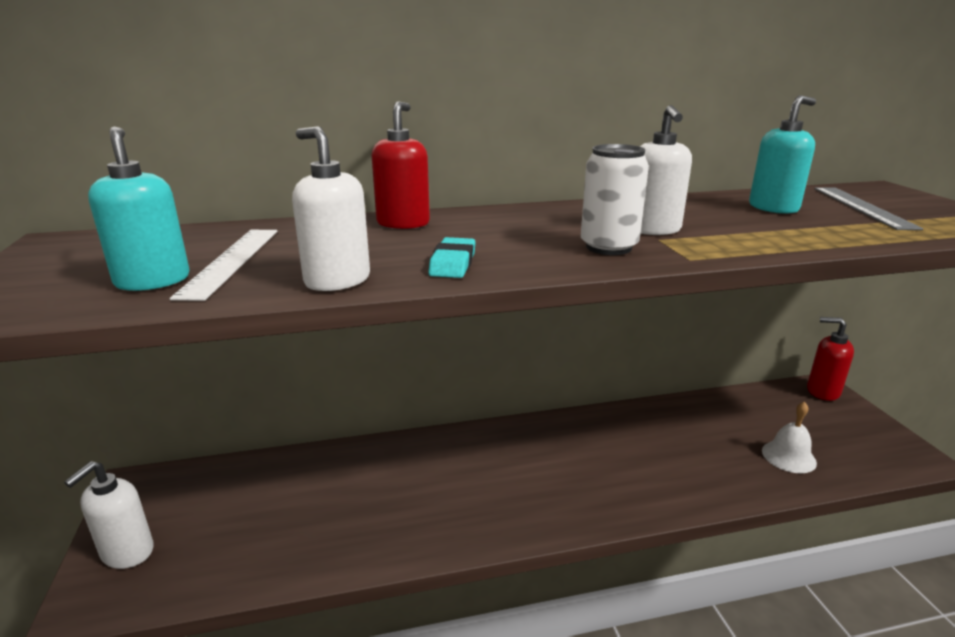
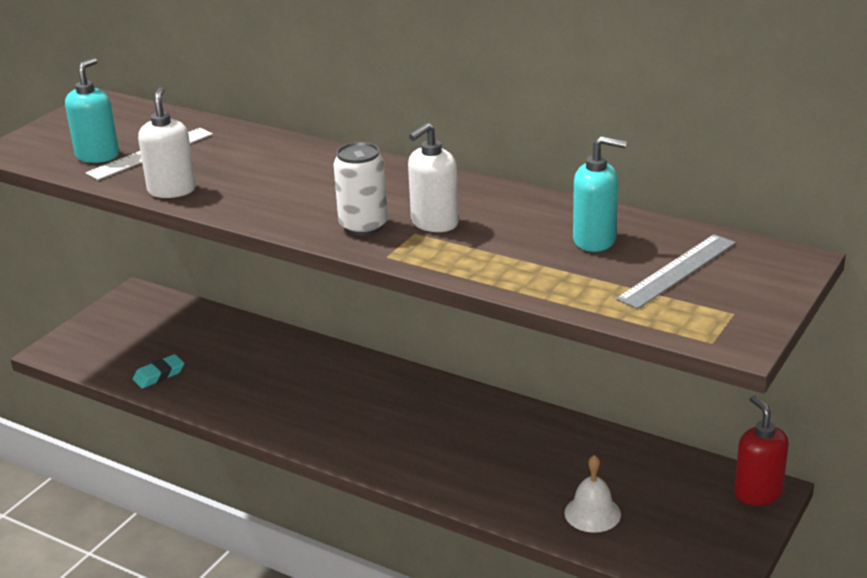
camera: 45 degrees right, 5 degrees up
(127, 552) = (93, 334): white soap dispenser -> none
(403, 223) = (294, 153): red soap dispenser -> none
(453, 263) = (248, 202): turquoise eraser -> turquoise eraser (159, 375)

